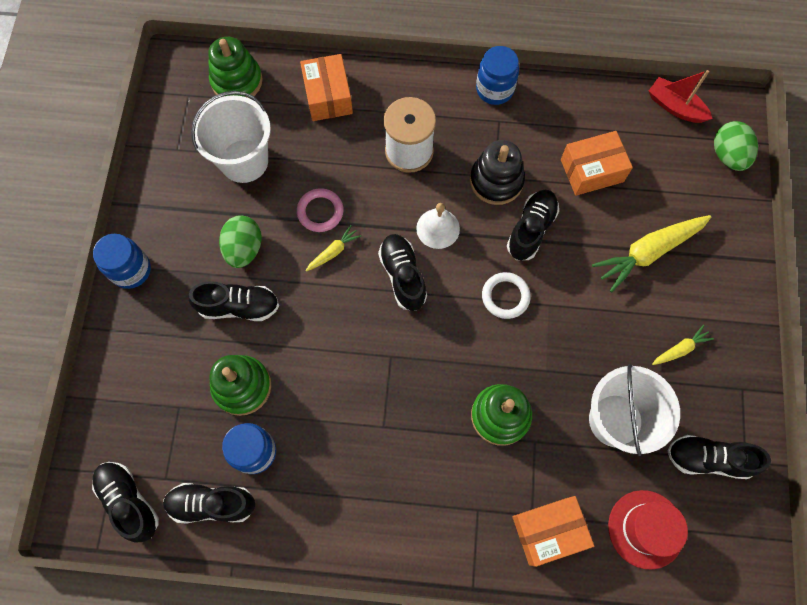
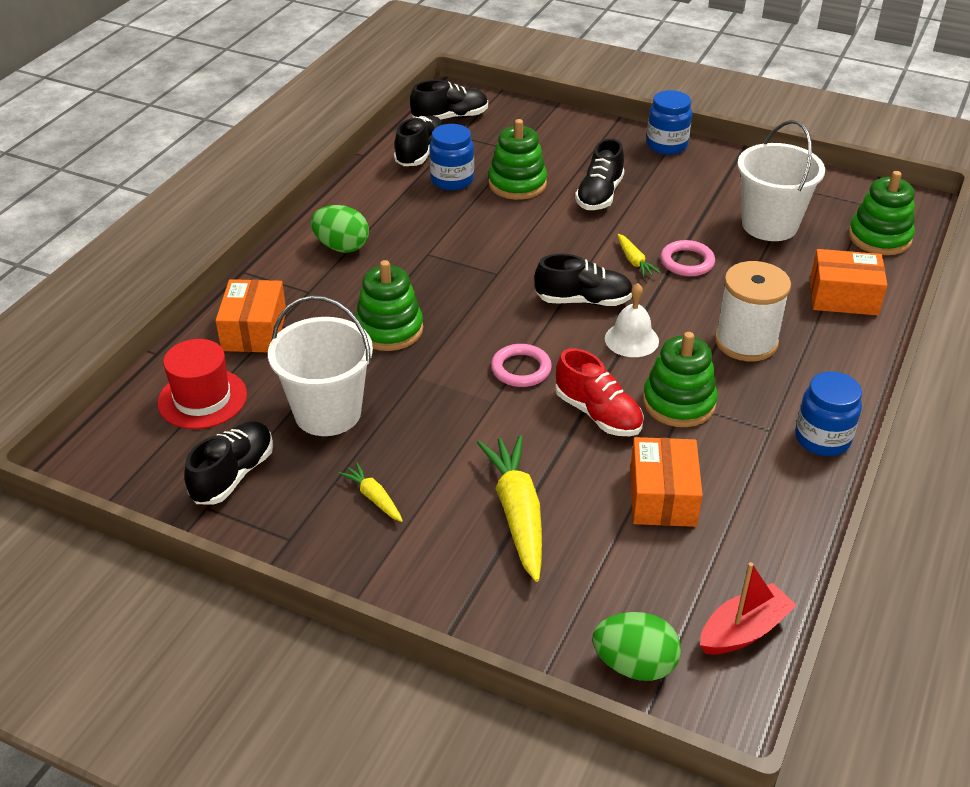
camera: 110 degrees right, 30 degrees down
(244, 249) = (662, 208): green egg -> green egg (342, 247)
(496, 181) = (679, 403): black stacking toy -> green stacking toy
(505, 296) = (521, 369): white ring -> pink ring
(531, 229) = (598, 414): black shoe -> red shoe
(680, 349) = (374, 498): yellow carrot -> yellow carrot turned 150 degrees clockwise

